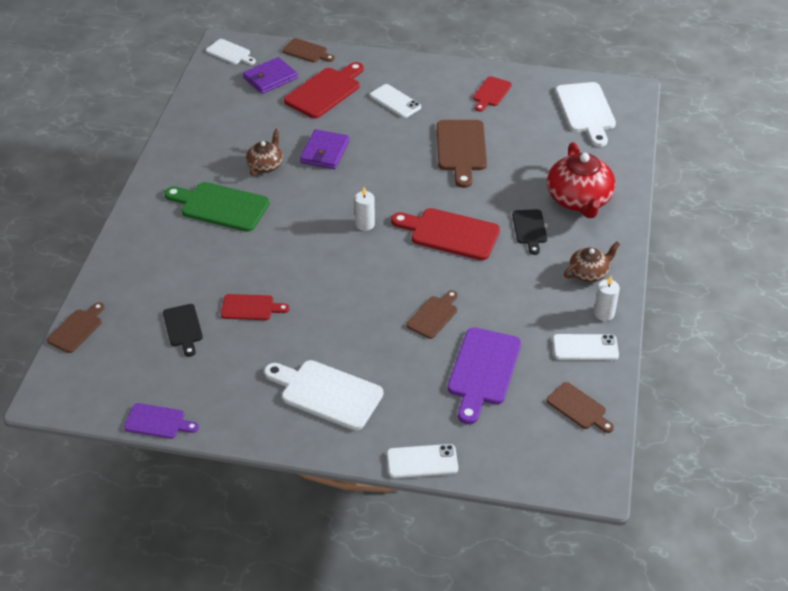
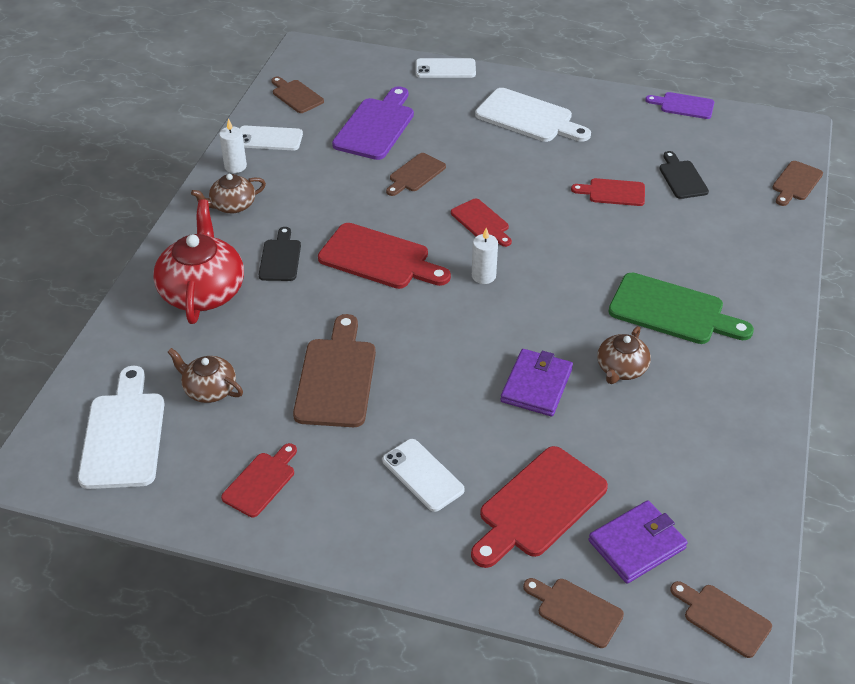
camera: 175 degrees left, 0 degrees up
(230, 53) = (723, 618): white cutting board -> brown cutting board
(369, 271) = (481, 222): none -> red cutting board
(544, 137) = (209, 389): none -> brown teapot

